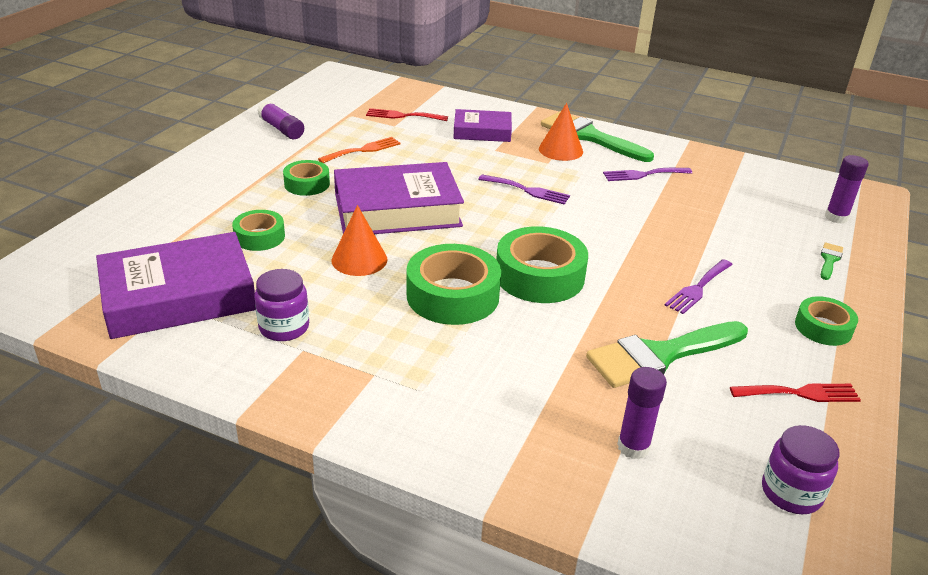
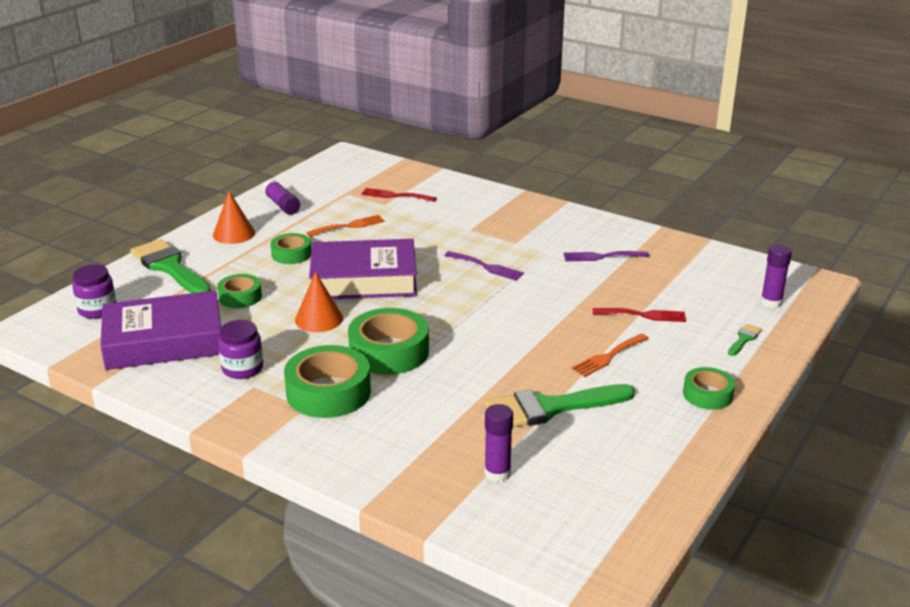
camera: 10 degrees right, 5 degrees down
(482, 131) = (464, 212): purple book -> none
(539, 276) = (470, 340): green tape -> green tape (328, 392)
(560, 150) = (532, 231): orange cone -> orange cone (234, 234)
(589, 136) = (564, 220): green brush -> green brush (169, 267)
(698, 288) = (608, 357): purple fork -> orange fork
(791, 492) = (614, 514): purple jar -> purple jar (97, 310)
(800, 393) = (659, 444): red fork -> red fork (643, 315)

